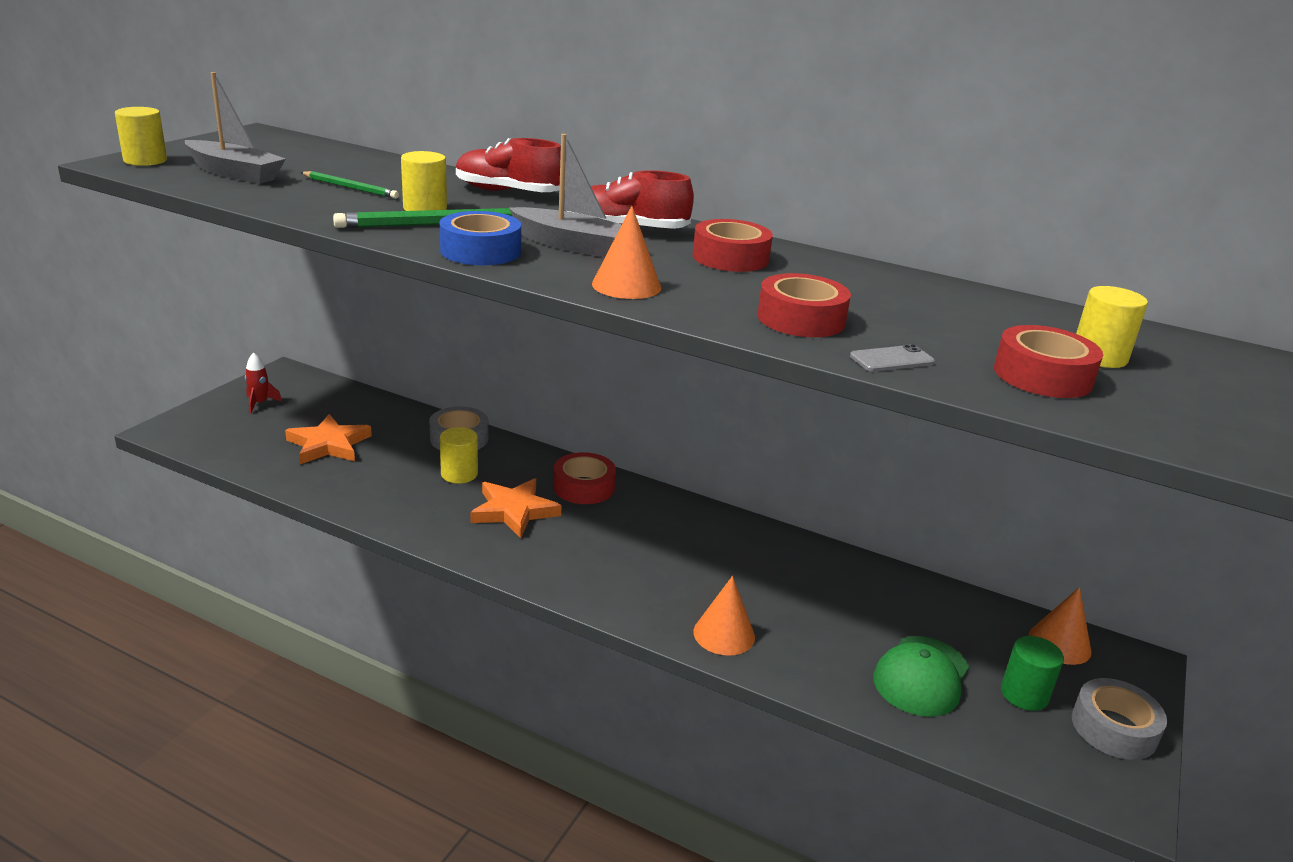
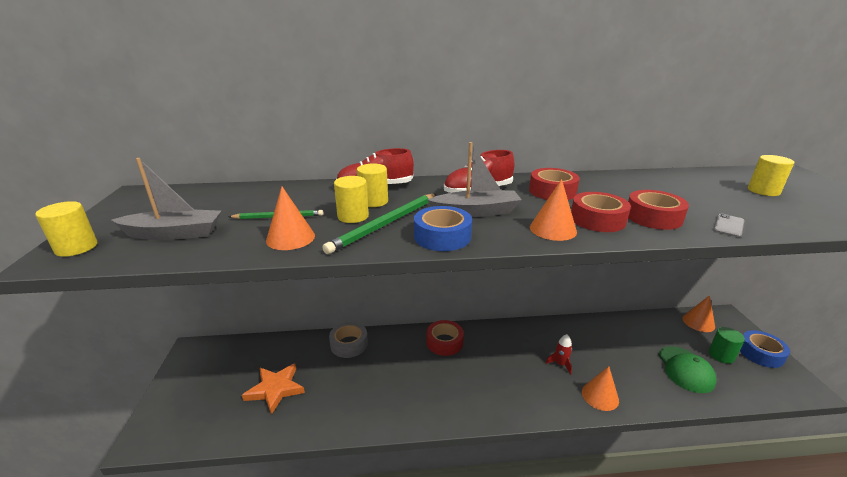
camera: 30 degrees left, 0 degrees up
(260, 403) = (196, 381): red rocket -> red rocket (560, 364)
(328, 206) = (290, 238): none -> orange cone
(459, 474) = (374, 368): yellow cylinder -> yellow cylinder (373, 201)
(514, 511) = (429, 377): orange star -> none
(1042, 376) = (777, 209): red tape -> red tape (597, 219)
(1114, 728) = (760, 353): grey tape -> blue tape

